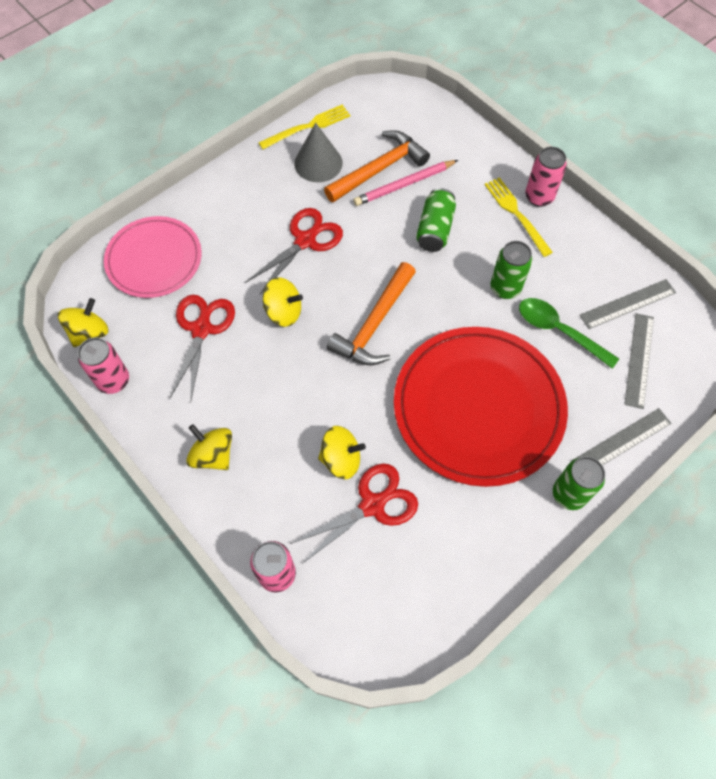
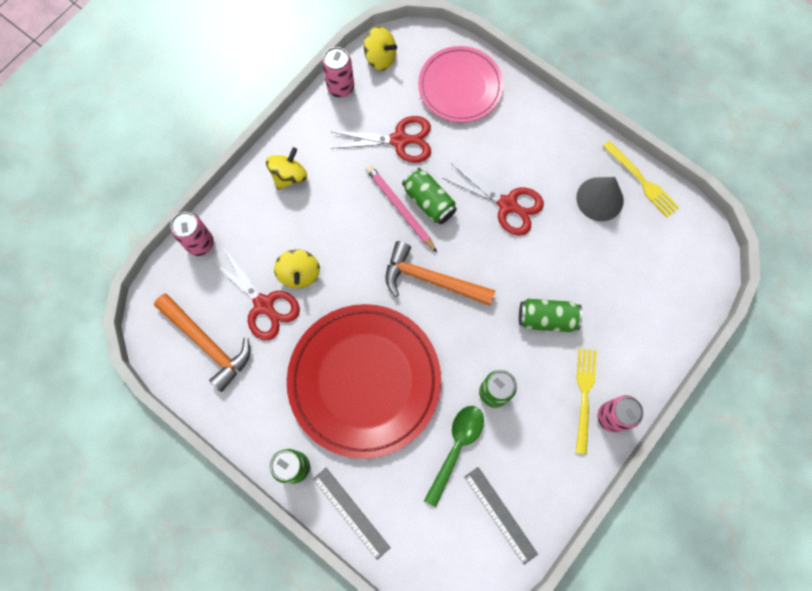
camera: 80 degrees right, 10 degrees up
(283, 312) = (429, 201): yellow spinning top -> green can
(379, 169) = (606, 256): orange hammer -> orange hammer (207, 343)
(404, 184) = (594, 282): pink pencil -> pink pencil (400, 208)
(516, 214) = (584, 395): yellow fork -> yellow fork turned 45 degrees counterclockwise
(639, 360) = (439, 528): grey ruler -> none

